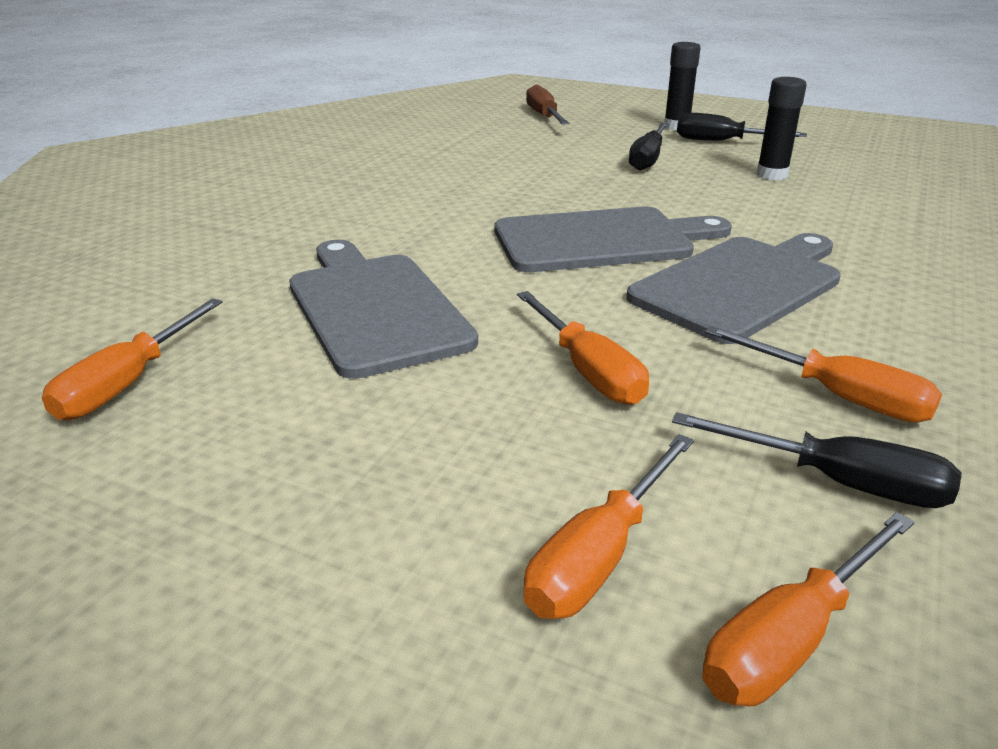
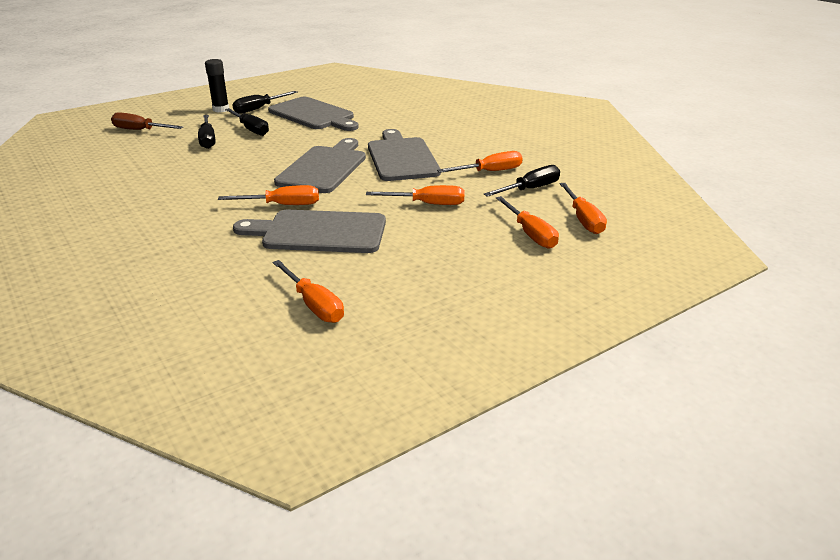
camera: 60 degrees left, 0 degrees up
(437, 254) = (283, 205): none -> orange screwdriver
(574, 150) = (208, 140): none -> black screwdriver
(772, 175) = (313, 115): black glue stick -> grey cutting board

